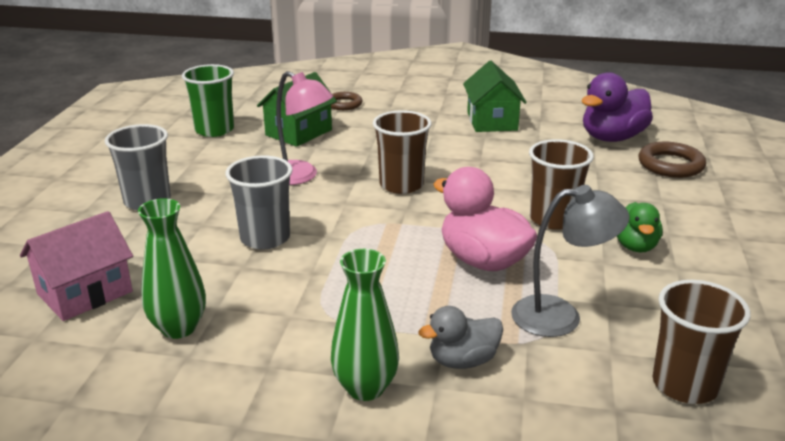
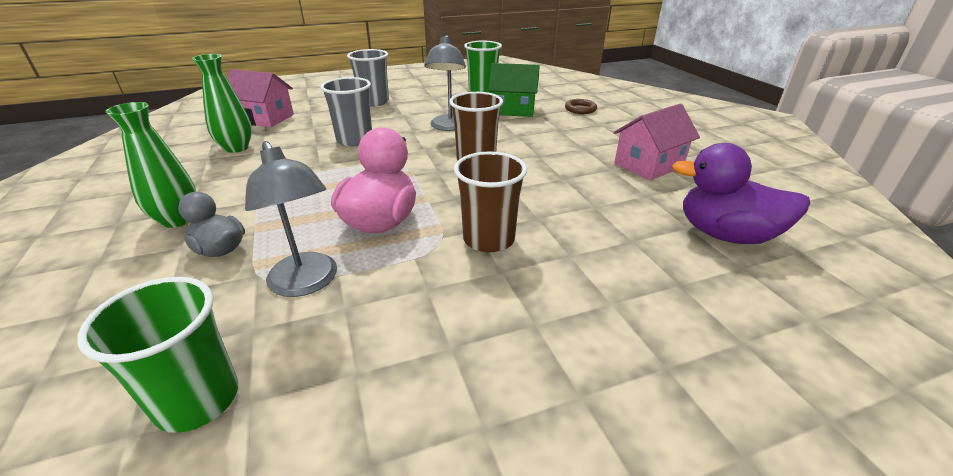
camera: 60 degrees right, 5 degrees up
(300, 176) = (449, 127): pink lamp -> grey lamp
(492, 121) = (648, 165): green house -> pink house
(635, 246) = (479, 303): green duck -> none
(670, 165) = (721, 292): brown ring -> none
(685, 384) = (198, 400): brown cup -> green cup

